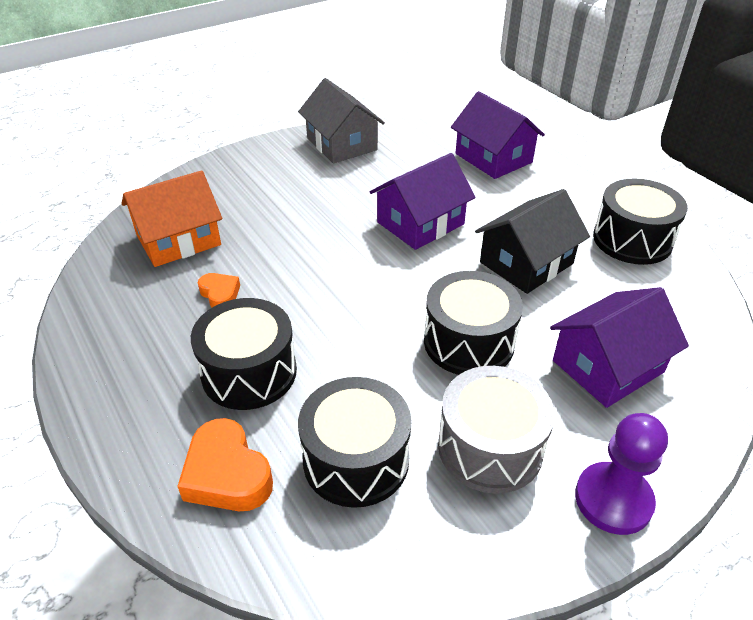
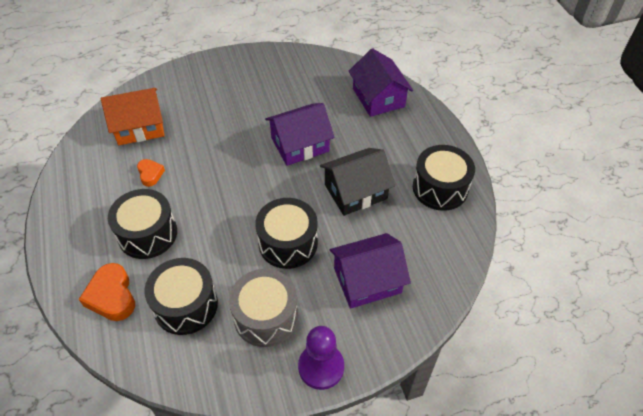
camera: 15 degrees right, 10 degrees up
(341, 144) = (276, 65): grey house -> none

